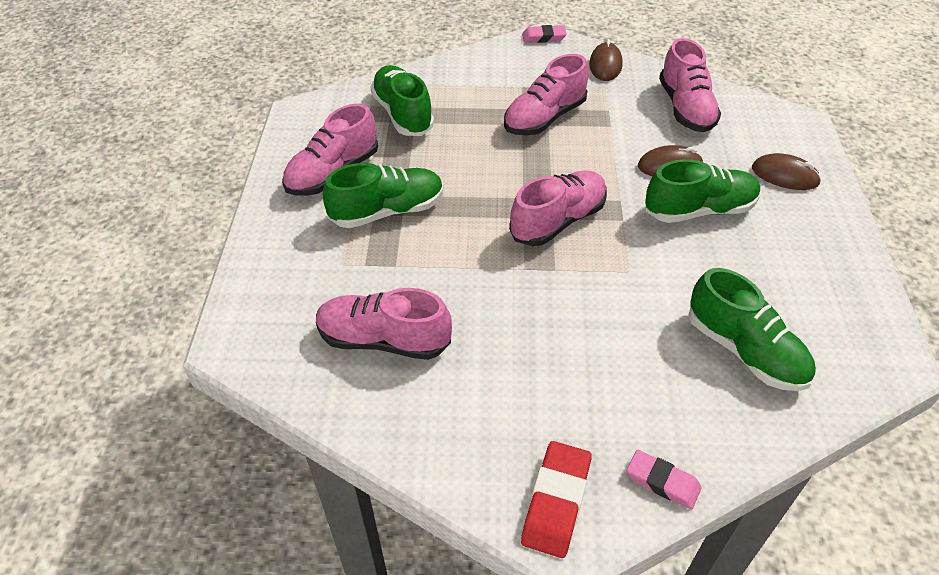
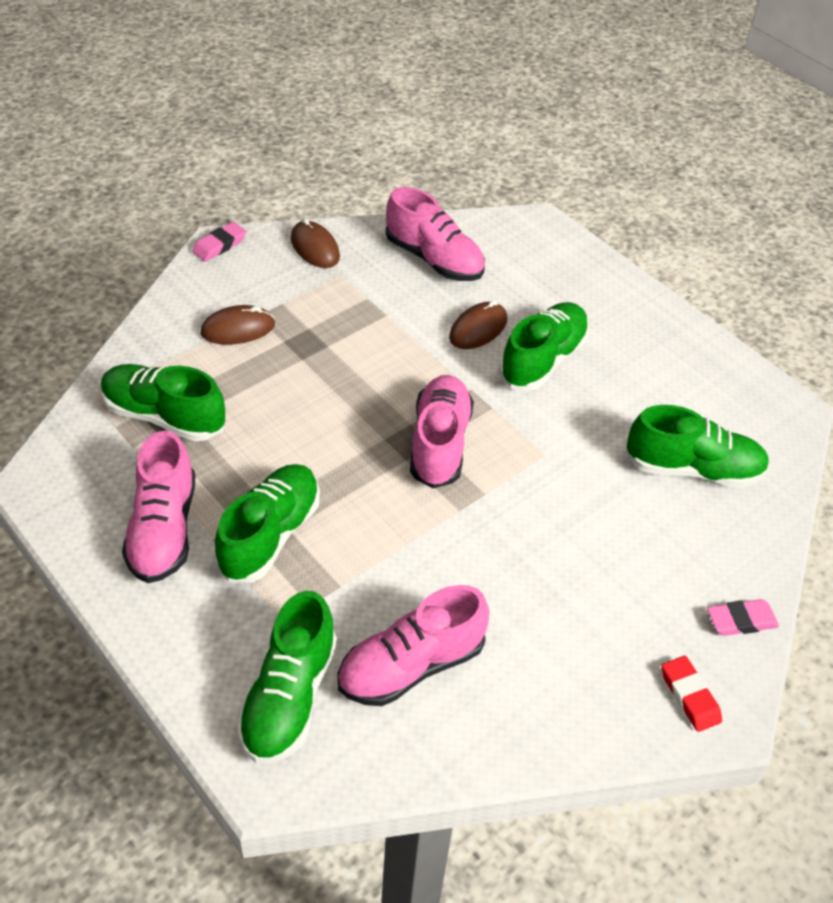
camera: 45 degrees left, 0 degrees up
(294, 307) = (289, 697): none -> green shoe
(544, 118) = (317, 340): pink shoe -> none
(556, 501) = (689, 696): red eraser -> red eraser, size x0.67
(784, 175) = (575, 286): brown mouse -> brown mouse (238, 329)

